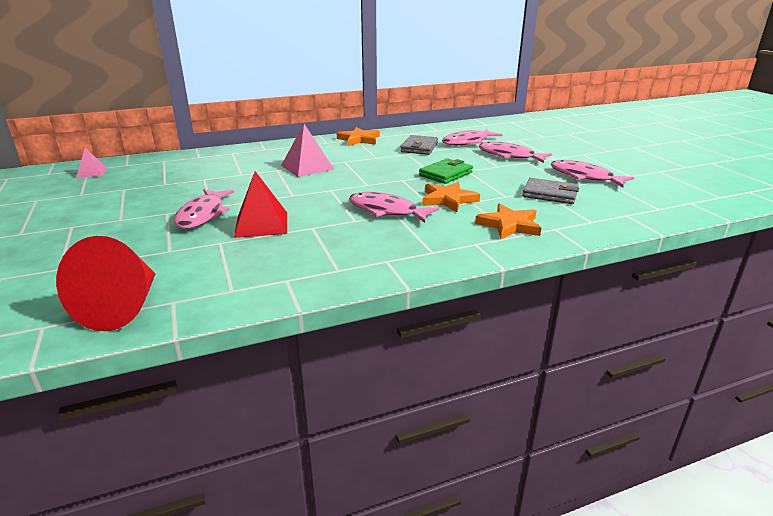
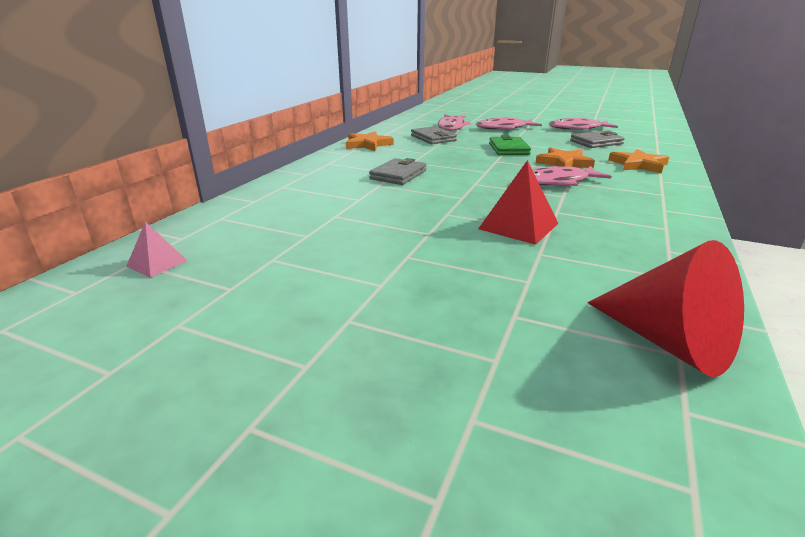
camera: 45 degrees left, 0 degrees up
(203, 215) = (447, 242): pink fish -> none
(307, 167) = (398, 175): pink pyramid -> grey wallet

